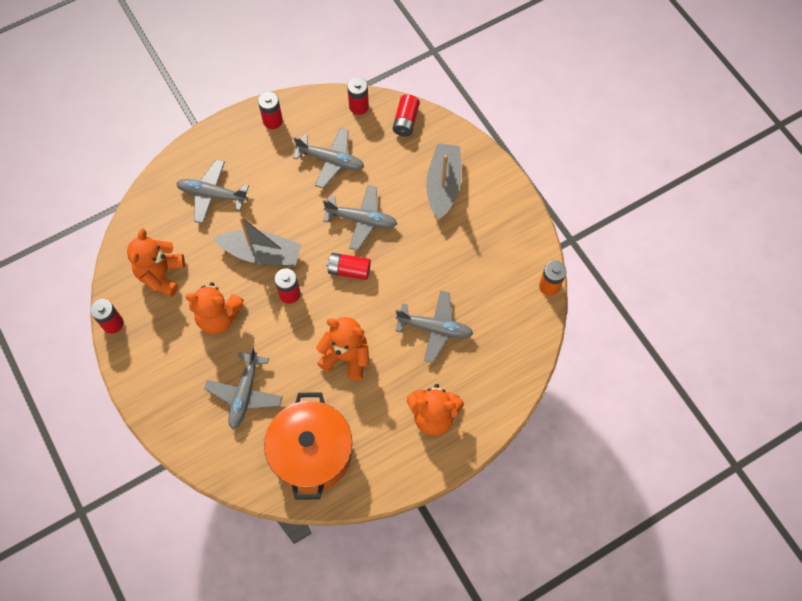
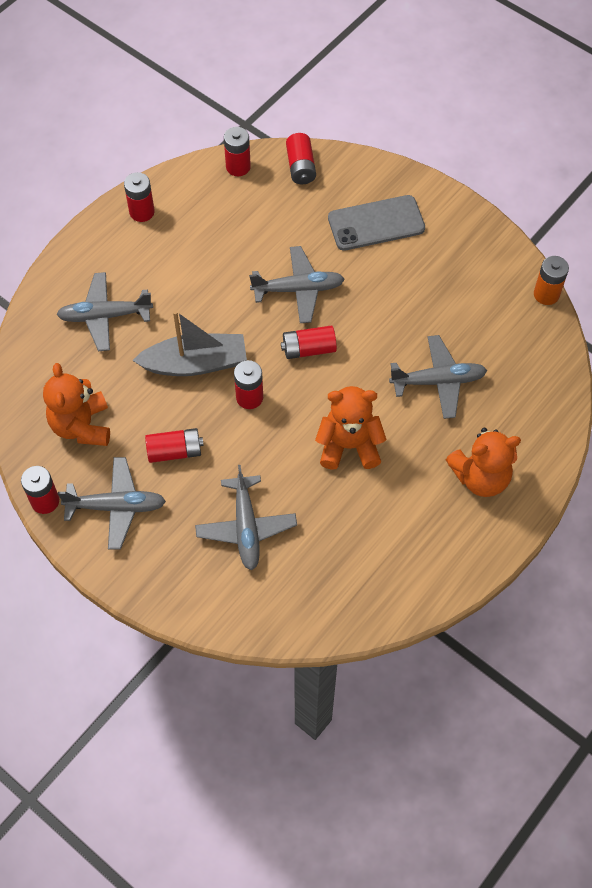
camera: 20 degrees left, 5 degrees down
(218, 317) = (175, 451): orange teddy bear -> red battery
(311, 453) = (357, 567): orange pot -> none
(331, 161) = (232, 235): grey plane -> grey plane (116, 507)
(443, 185) = (376, 223): grey boat -> grey phone

